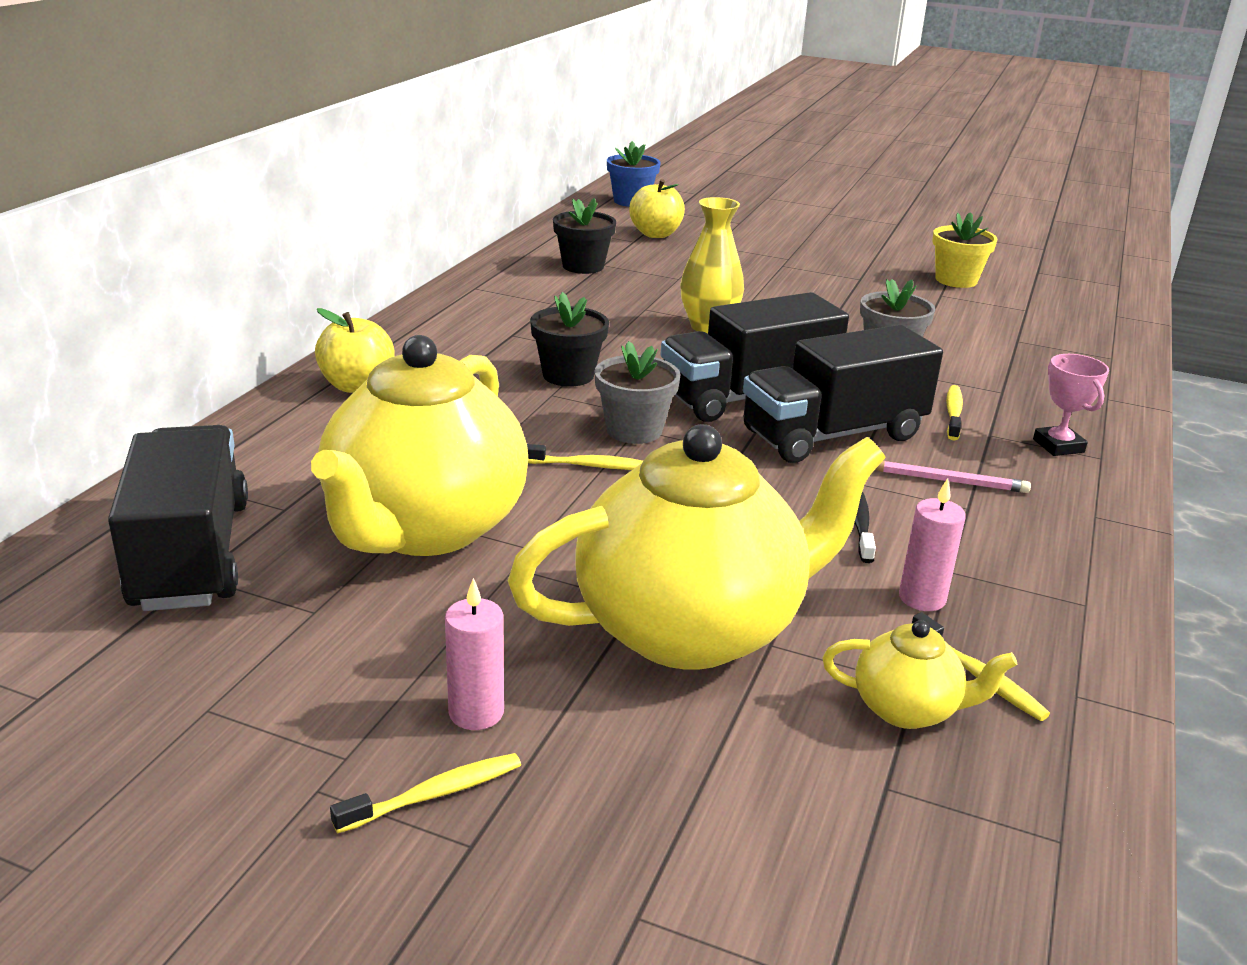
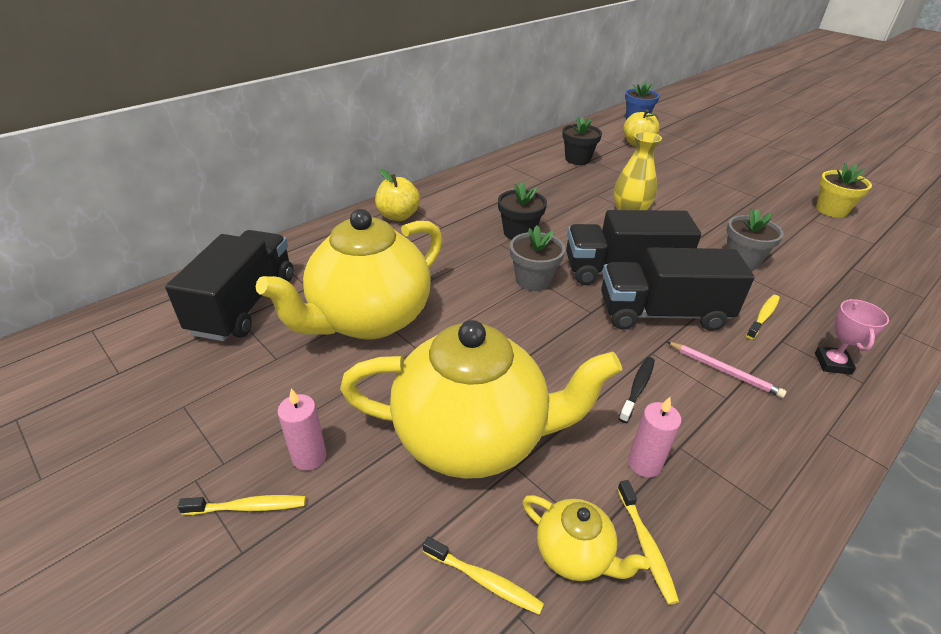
camera: 25 degrees right, 10 degrees up
(588, 466) = (489, 299): yellow toothbrush -> yellow toothbrush (484, 580)

